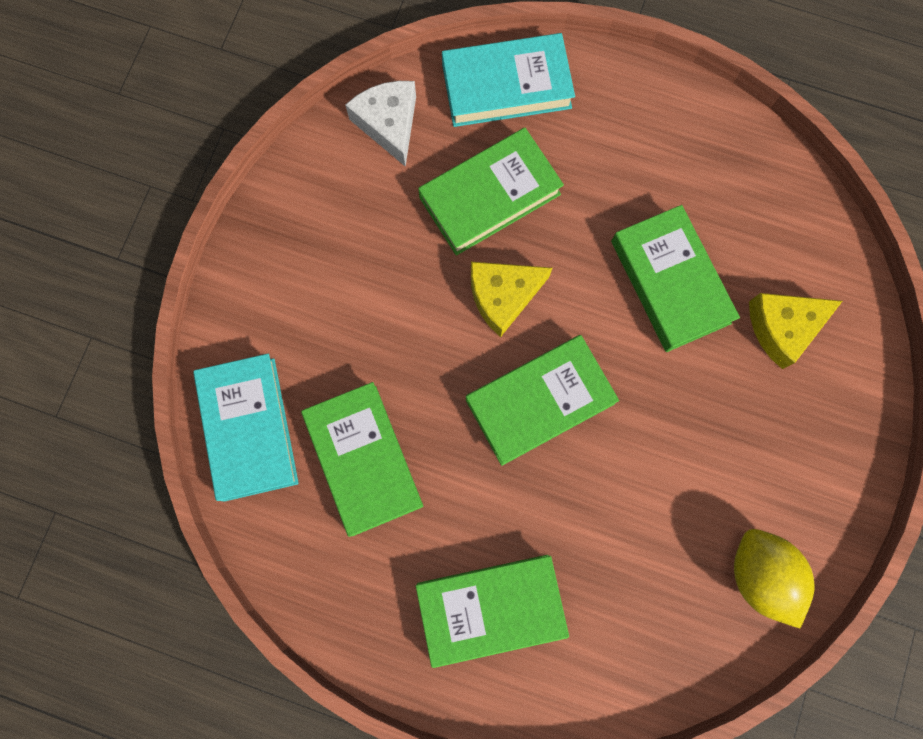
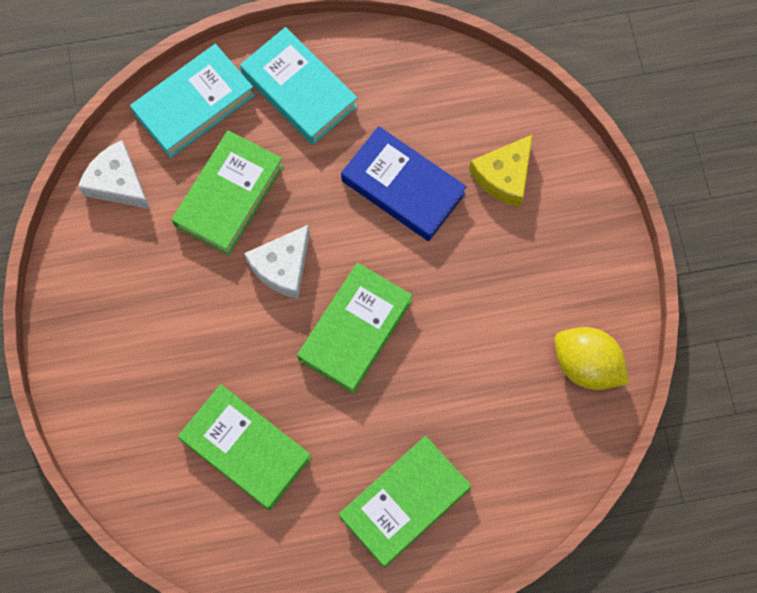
camera: 30 degrees left, 5 degrees down
(248, 429) = (142, 476): turquoise book -> turquoise book (299, 90)
(503, 296) = (283, 266): yellow cheese -> white cheese
(670, 282) = (403, 187): green book -> blue book

